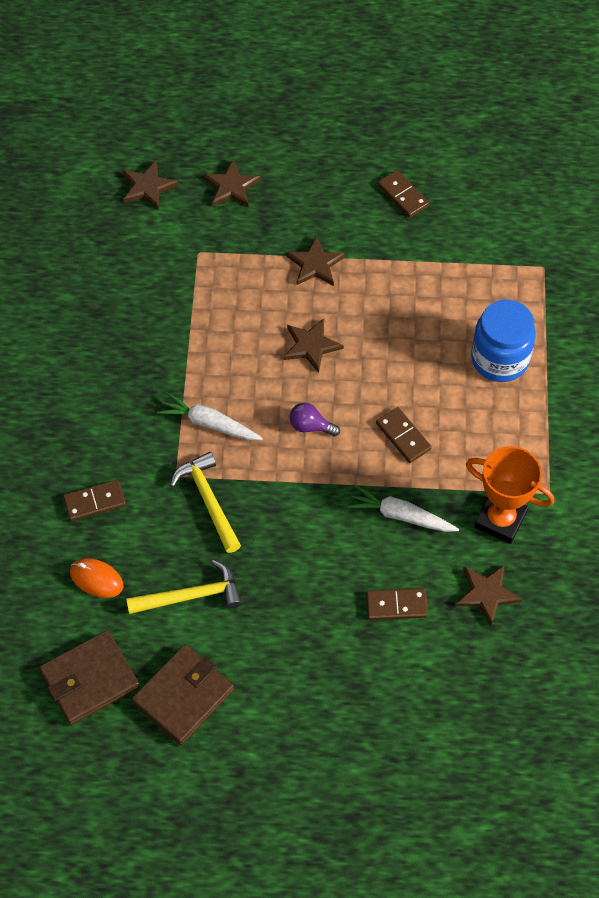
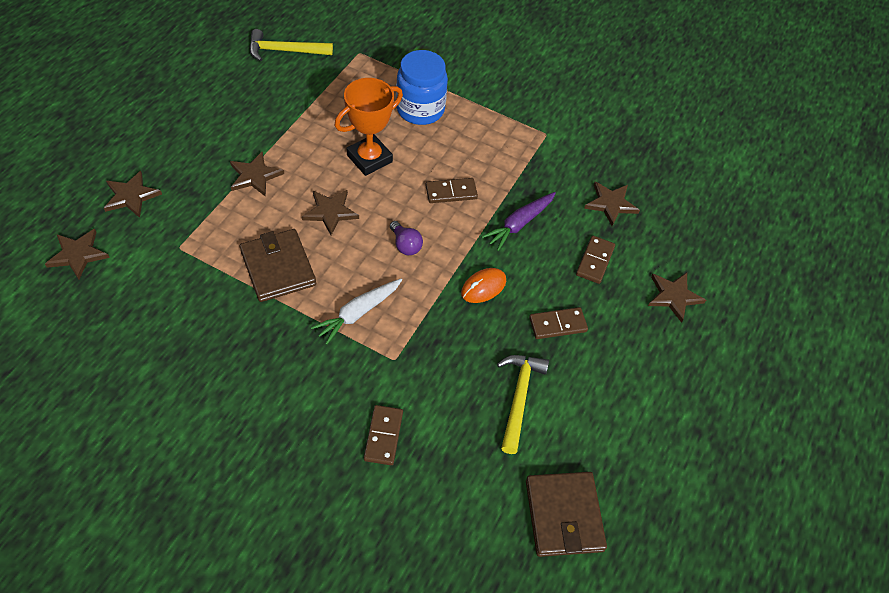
camera: 70 degrees left, 5 degrees down
(96, 579) = (464, 467): orange mouse -> orange mouse (483, 287)
(183, 696) = (612, 444): brown wallet -> brown wallet (278, 268)
(208, 500) = (433, 345): yellow hammer -> yellow hammer (285, 51)
(310, 426) = (405, 245): purple light bulb -> purple light bulb turned 75 degrees counterclockwise
(395, 699) = (673, 296): none -> brown star
(401, 515) = (519, 224): white carrot -> purple carrot
(402, 195) = (234, 97): brown domino -> brown domino (557, 325)
(500, 520) = (554, 169): orange trophy -> orange trophy (369, 159)

